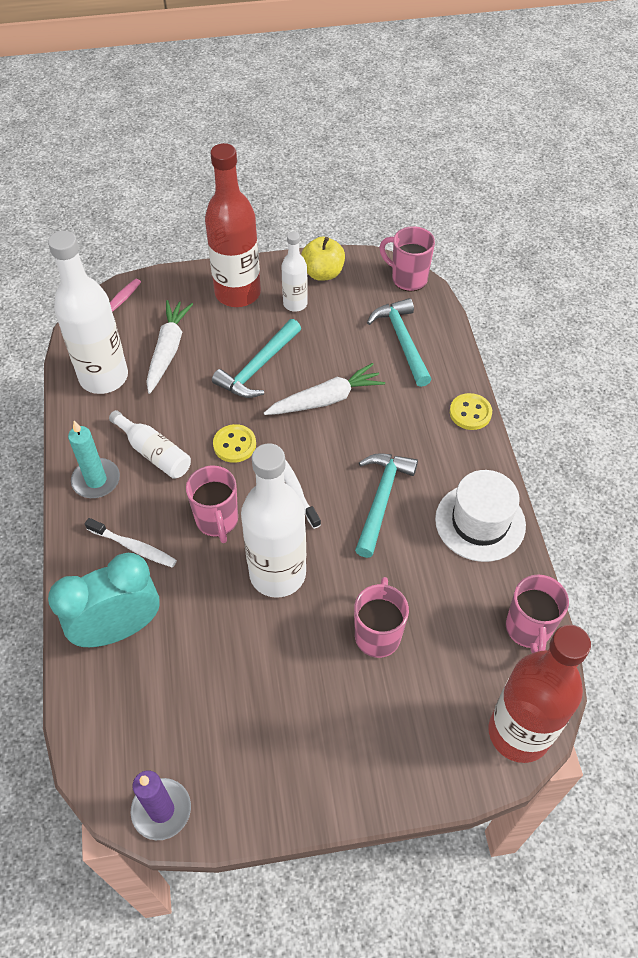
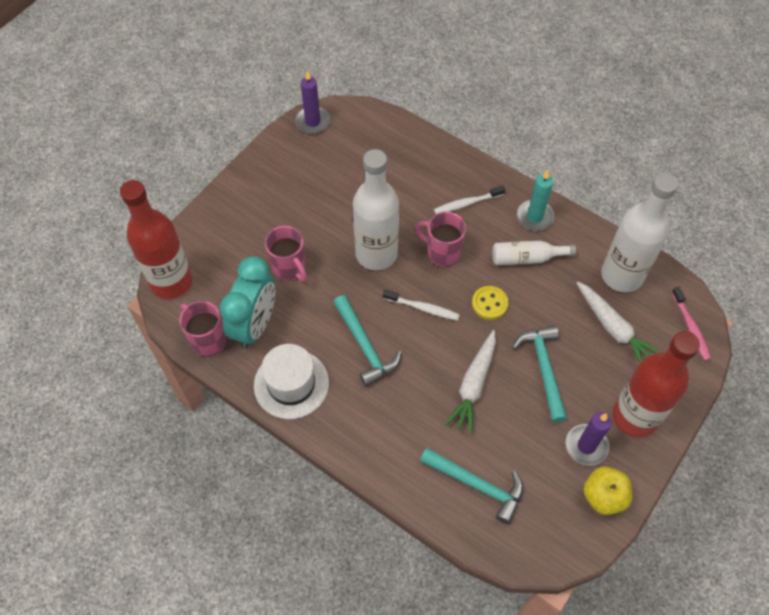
camera: 135 degrees right, 5 degrees up
(118, 629) = (422, 165): turquoise clock -> turquoise clock (255, 325)
(295, 304) = (586, 446): white bottle -> purple candle
(408, 278) = (538, 556): pink mug -> none
(470, 413) = (370, 464): yellow button -> none

